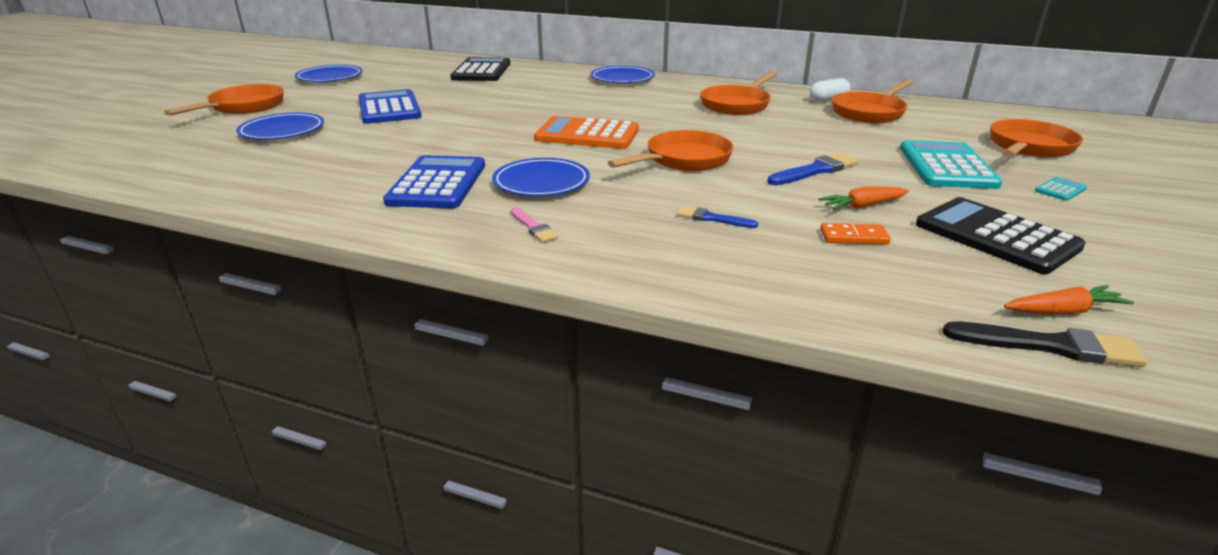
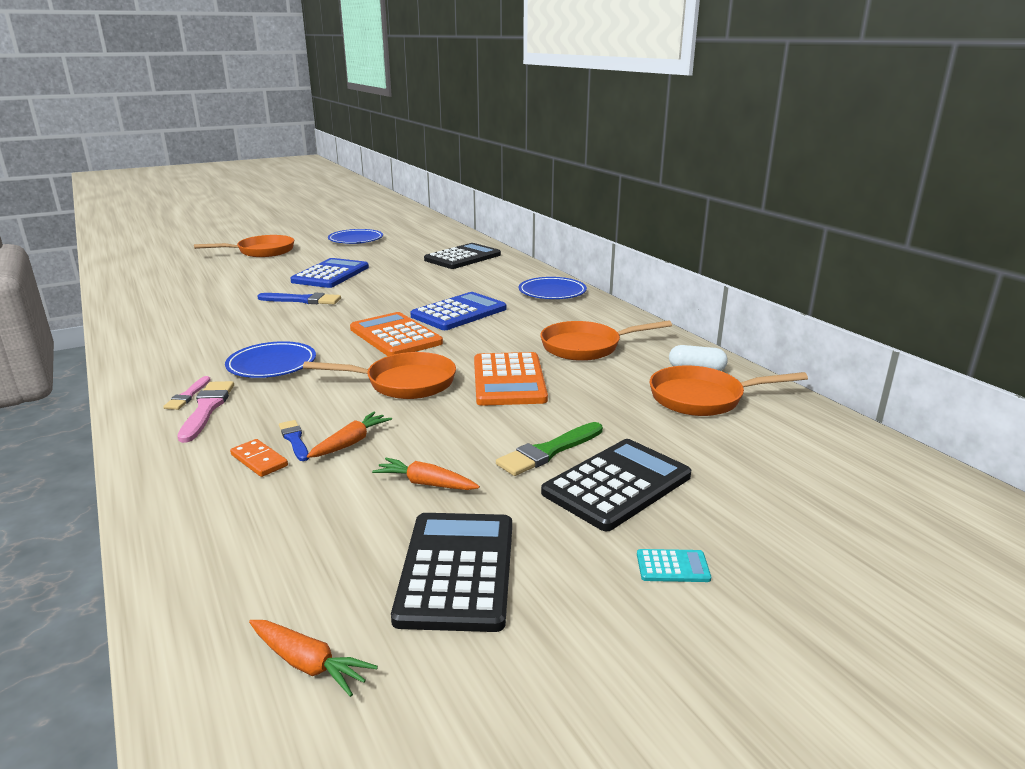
camera: 40 degrees right, 5 degrees down
(282, 131) = (239, 275): blue plate -> none
(437, 183) = (220, 342): blue calculator -> blue calculator (459, 313)
(581, 228) = (207, 409): none -> pink brush
(745, 136) = (508, 380): none -> orange calculator
(755, 205) = (351, 442): none -> orange carrot
(815, 170) = (479, 435): blue brush -> blue brush (303, 300)
(853, 237) = (343, 505): orange domino -> orange domino (259, 460)
(874, 164) = (548, 451): none -> green brush
(946, 166) = (617, 484): turquoise calculator -> black calculator
(1028, 147) = (785, 507): orange pan -> none
(1049, 346) = (215, 678): black brush -> none

